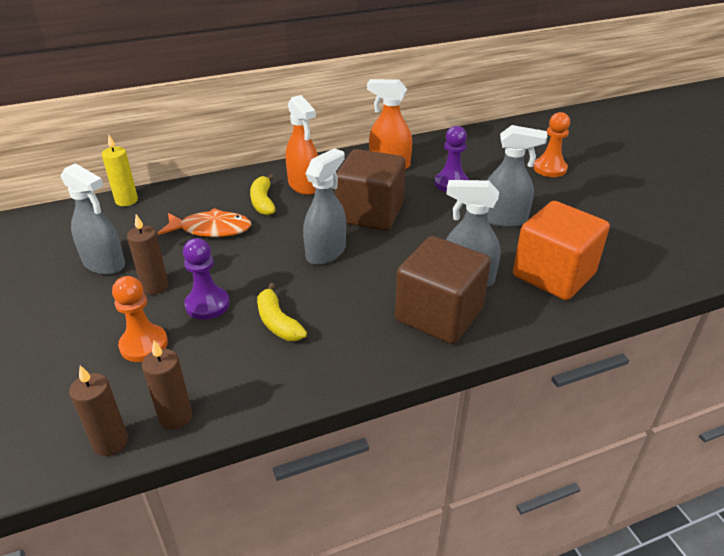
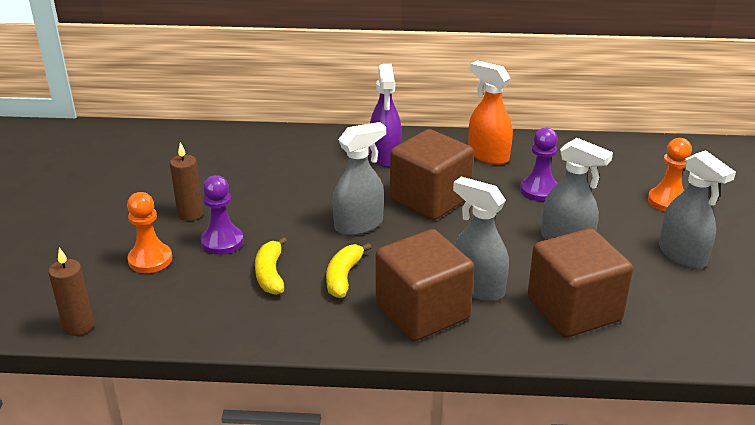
camera: 25 degrees right, 5 degrees down
(104, 264) = (162, 184): grey spray bottle -> grey spray bottle (682, 255)
(126, 200) = (216, 132): yellow candle -> none
(175, 417) = (137, 323): brown candle -> none
(211, 229) = (271, 177): orange fish -> none
(263, 202) = (335, 163): yellow banana -> yellow banana (343, 277)
(304, 185) = (385, 156): orange spray bottle -> purple spray bottle
(553, 275) = (573, 310): orange cube -> brown cube

